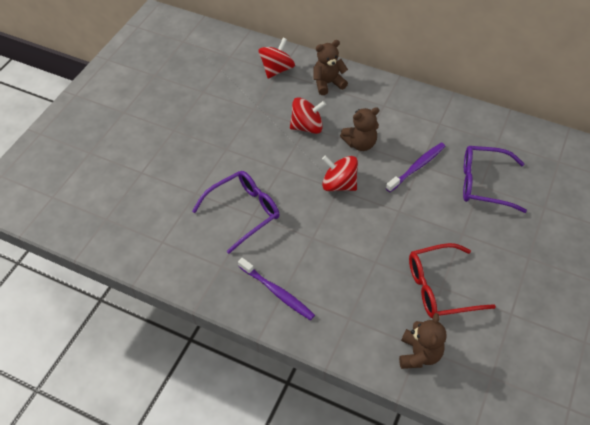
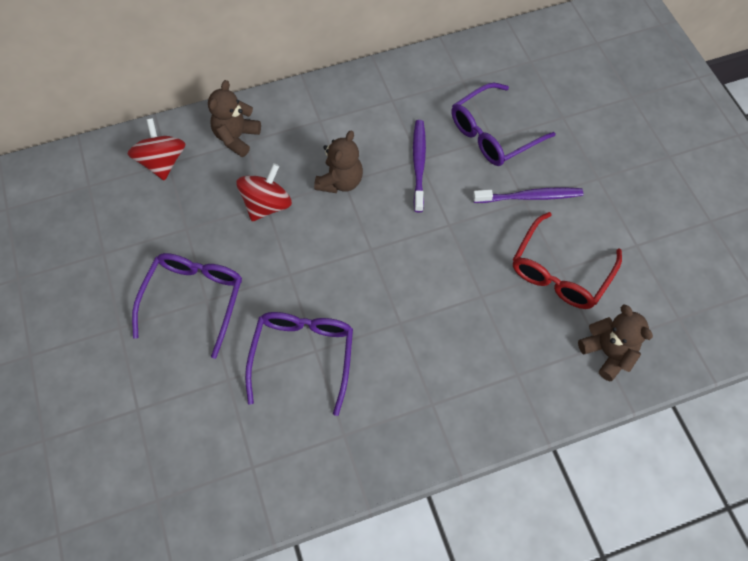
camera: 45 degrees left, 10 degrees up
(220, 144) = (194, 300): none -> purple glasses
(277, 292) = (428, 411): purple toothbrush -> purple toothbrush (530, 197)
(339, 184) = (366, 243): red spinning top -> none

